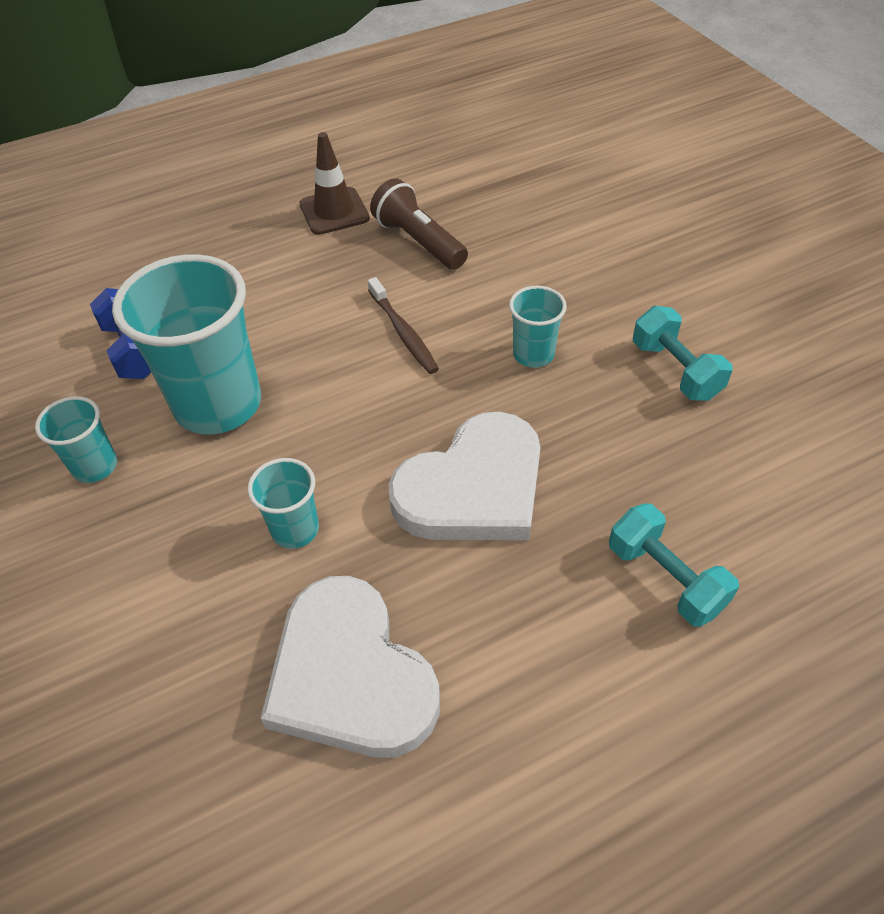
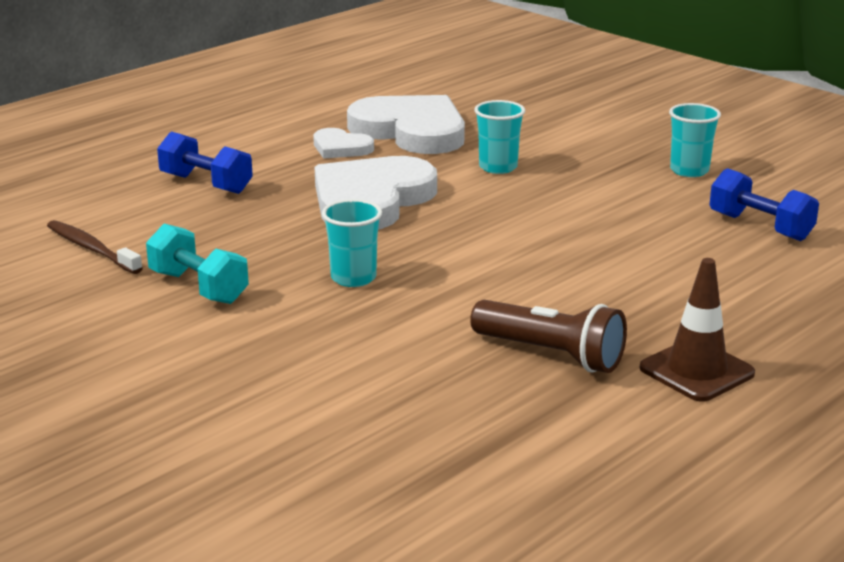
camera: 160 degrees right, 25 degrees down
(218, 404) = (633, 209): turquoise cup -> none
(403, 332) = (502, 274): brown toothbrush -> brown toothbrush (91, 249)
(468, 643) = (341, 148): none -> white heart
(665, 578) = (206, 184): turquoise dumbbell -> blue dumbbell

